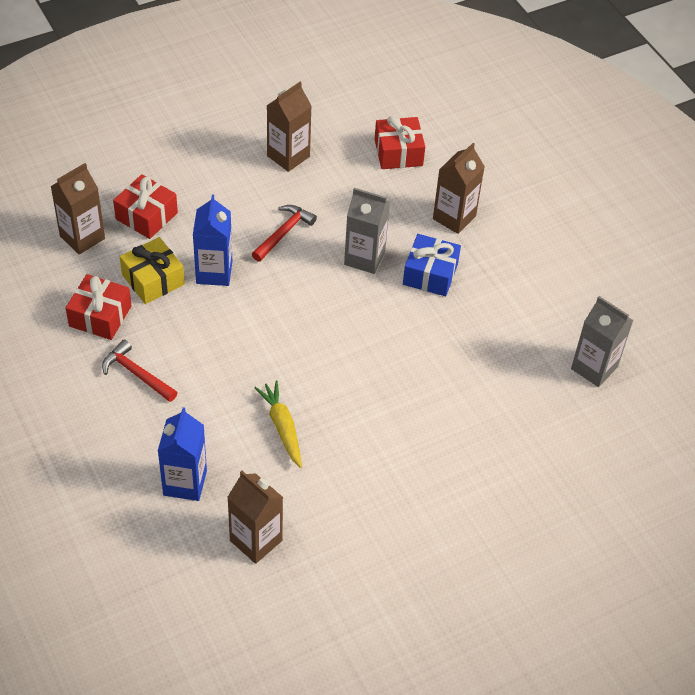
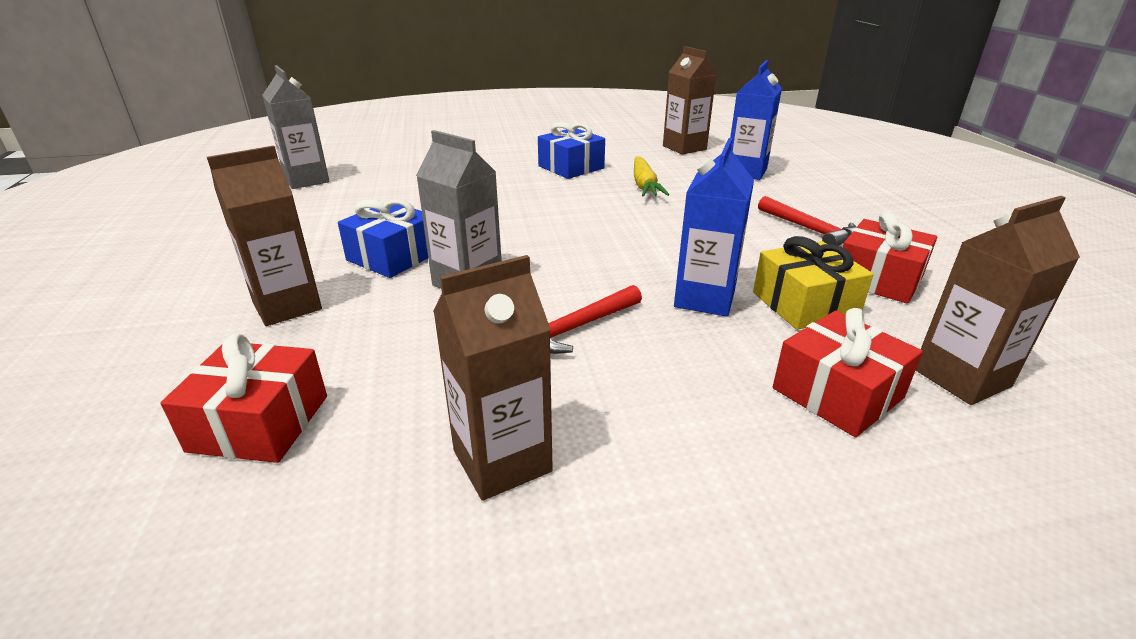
camera: 160 degrees left, 20 degrees down
(365, 453) = (571, 167): none -> blue gift

